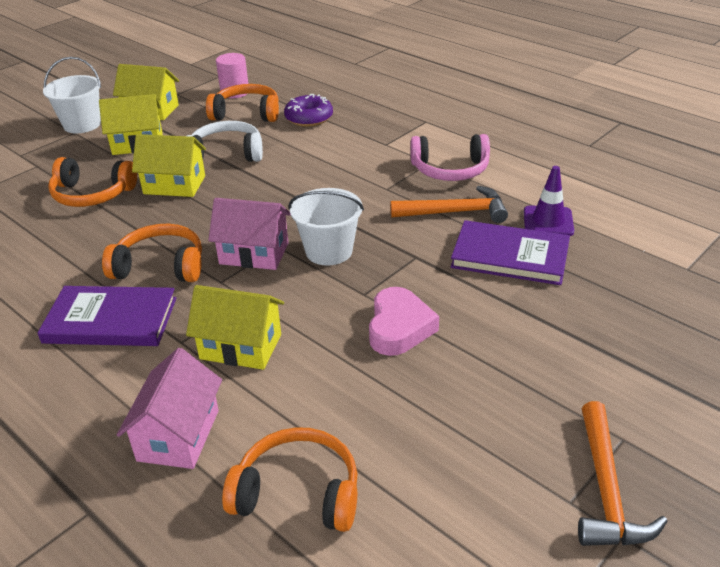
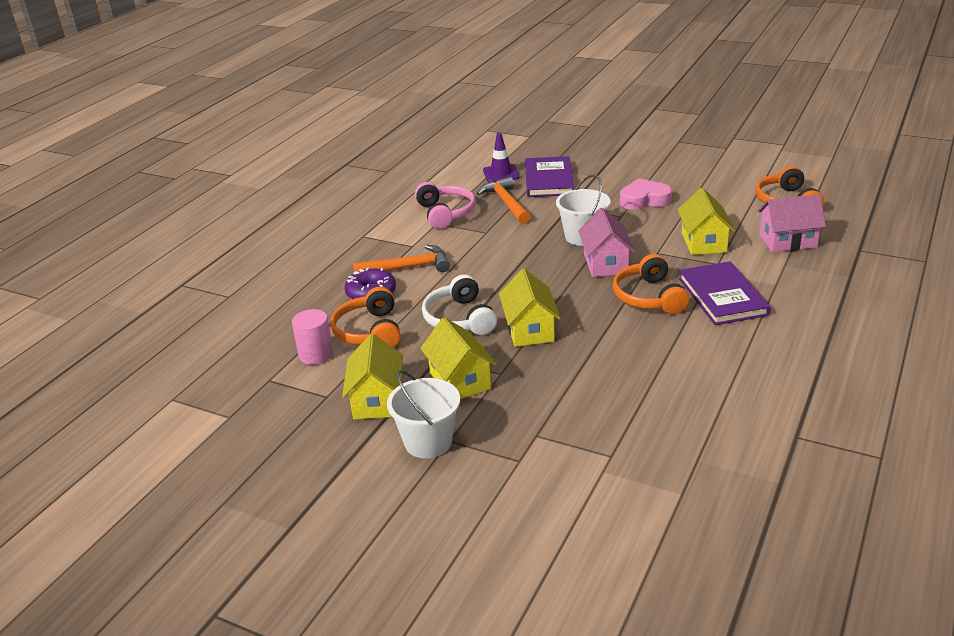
camera: 105 degrees left, 5 degrees down
(92, 194) = (571, 371): orange headphones -> none
(606, 489) = (712, 142): orange hammer -> orange hammer (408, 267)

